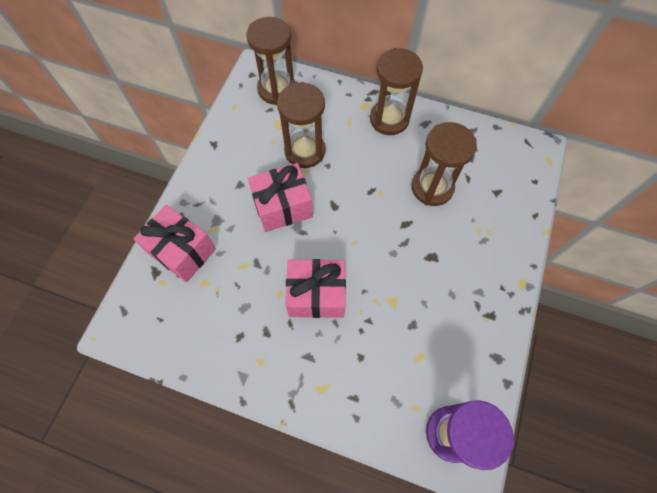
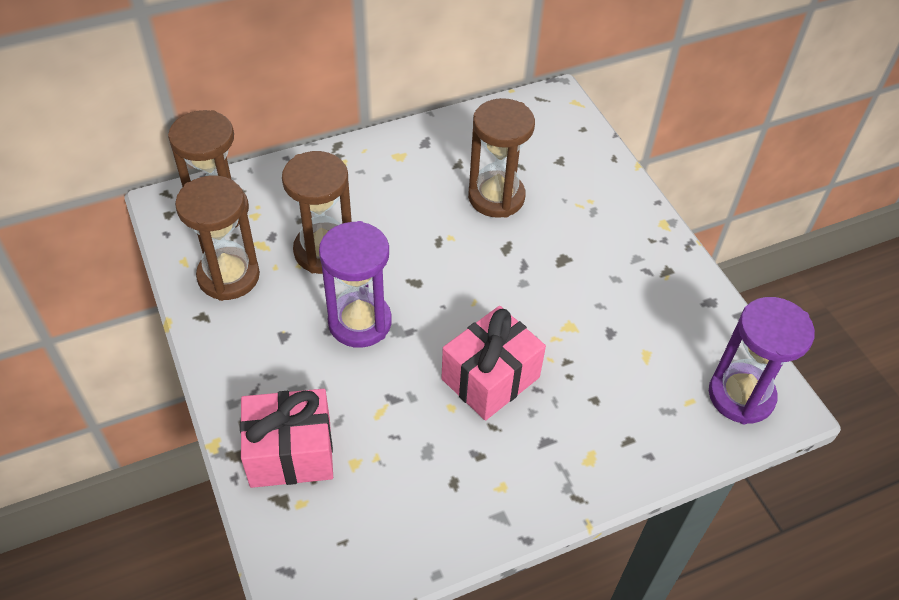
camera: 45 degrees left, 15 degrees down
(282, 206) = (360, 322): pink gift -> purple hourglass
(389, 119) = (383, 161): brown hourglass -> brown hourglass (228, 276)

